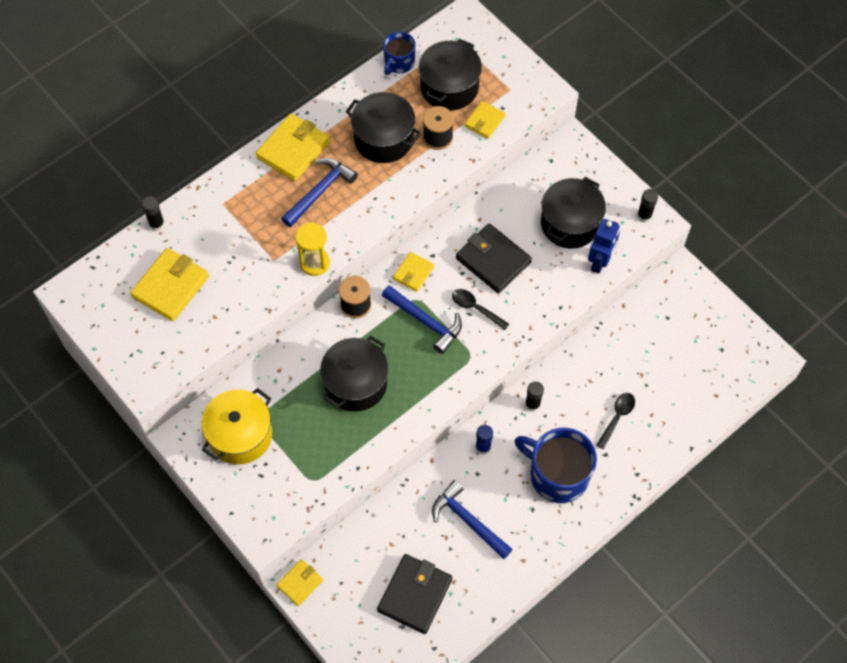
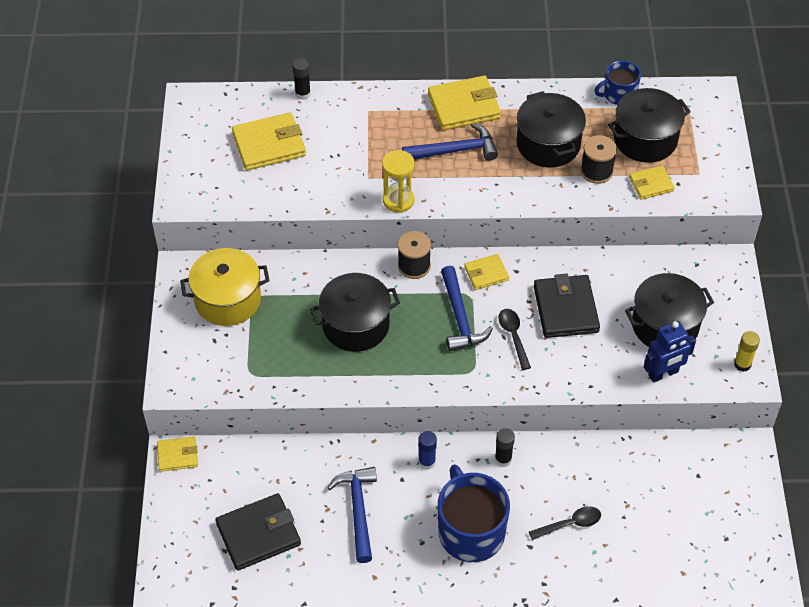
camera: 40 degrees right, 10 degrees down
(644, 216) = (742, 364): black glue stick -> yellow glue stick

